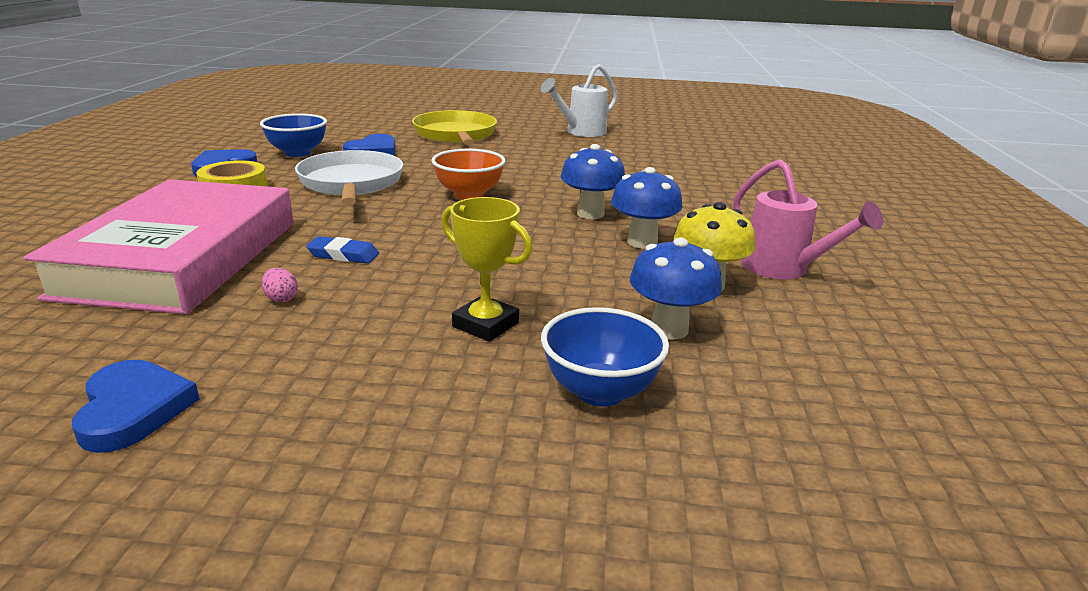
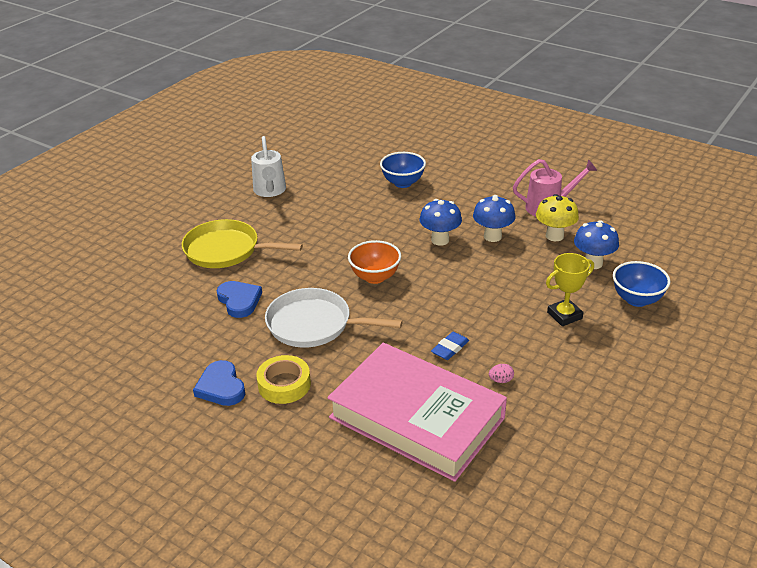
camera: 60 degrees left, 10 degrees up
(133, 409) = (600, 439): blue heart -> none
(298, 153) = (211, 341): blue bowl -> blue bowl (403, 183)

